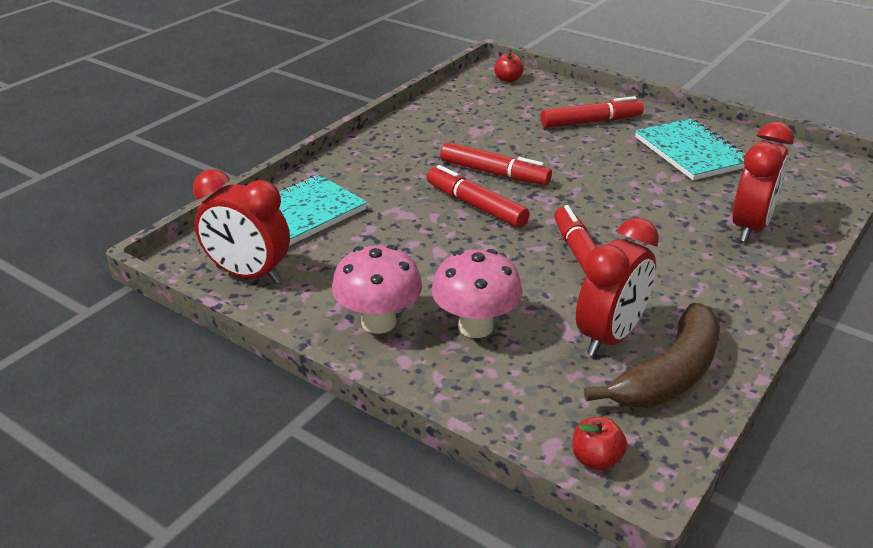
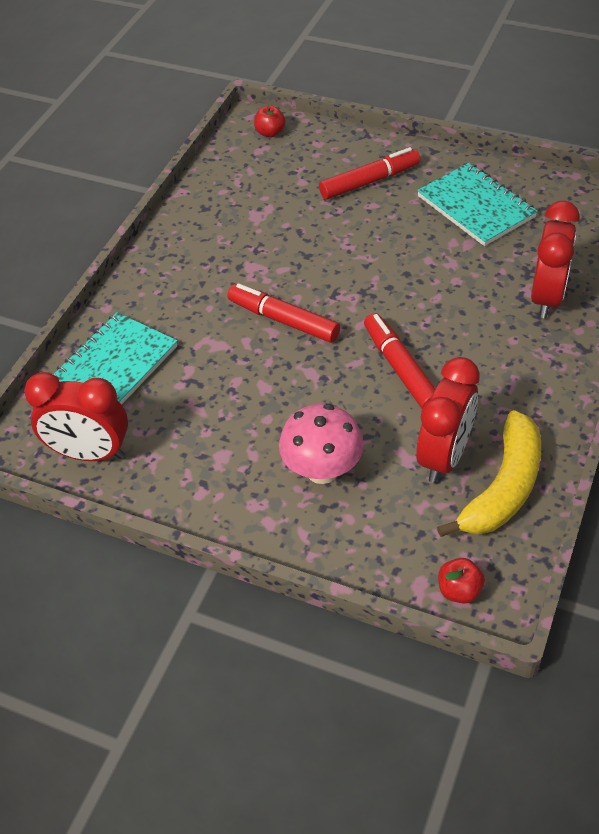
camera: 10 degrees left, 15 degrees up
(378, 322) = (232, 484): pink mushroom -> none
(494, 173) = (290, 273): red marker -> none
(669, 374) = (503, 488): brown banana -> yellow banana

